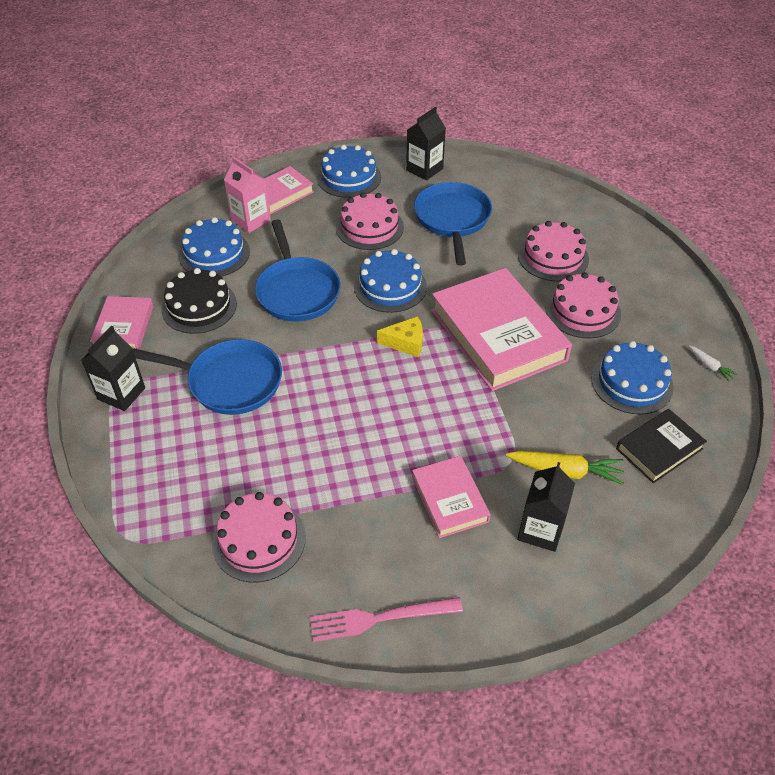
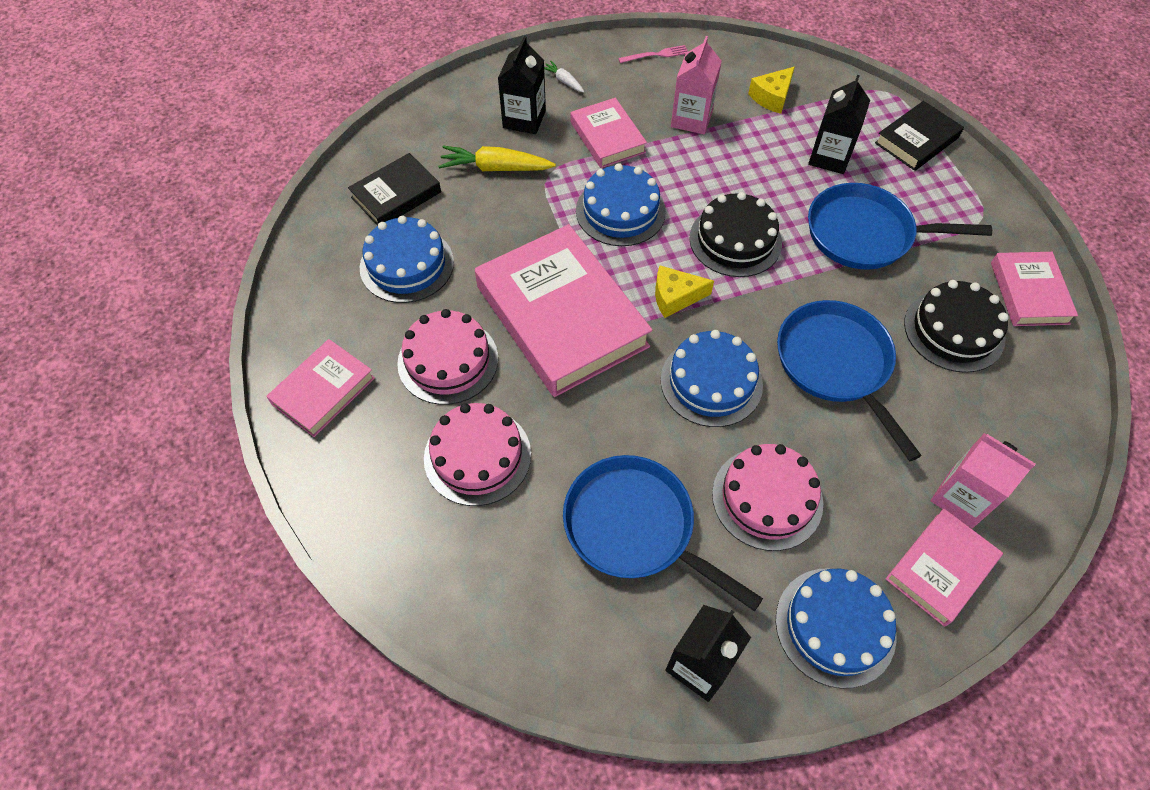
camera: 175 degrees right, 10 degrees up
(121, 393) = (976, 213): black carton -> black carton (829, 157)
(130, 472) = (917, 140): none -> black book
(214, 253) = (982, 423): blue cake -> blue cake (620, 211)
(259, 540) = (772, 97): pink cake -> yellow cheese
(345, 384) = (735, 240): none -> black cake
(356, 516) = (691, 119): none -> pink carton
(380, 618) = (656, 55): pink fork -> pink fork, size x0.59
(452, 219) = (635, 527): blue pan -> blue pan turned 135 degrees clockwise
(670, 298) = (323, 391): none -> pink book
(709, 366) = (307, 292): white carrot -> white carrot (564, 81)

